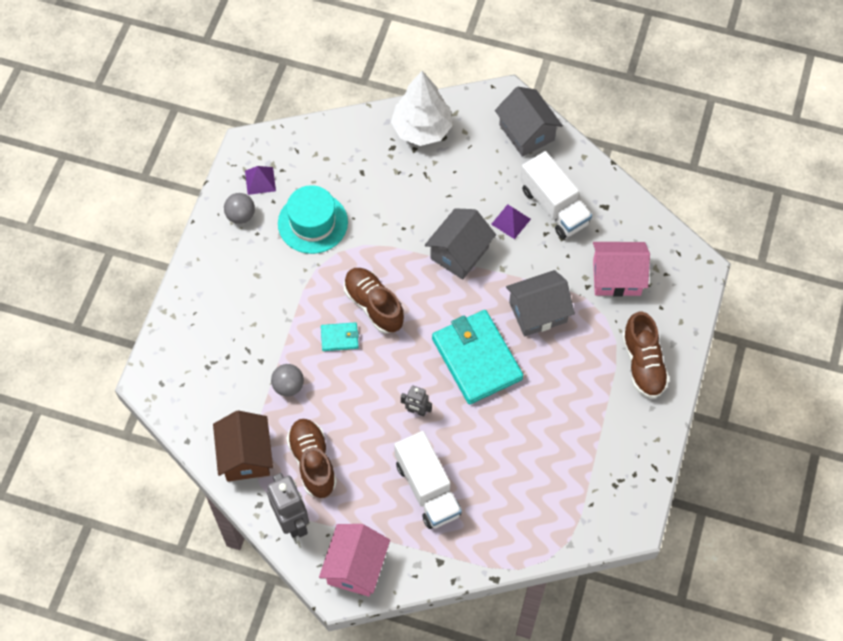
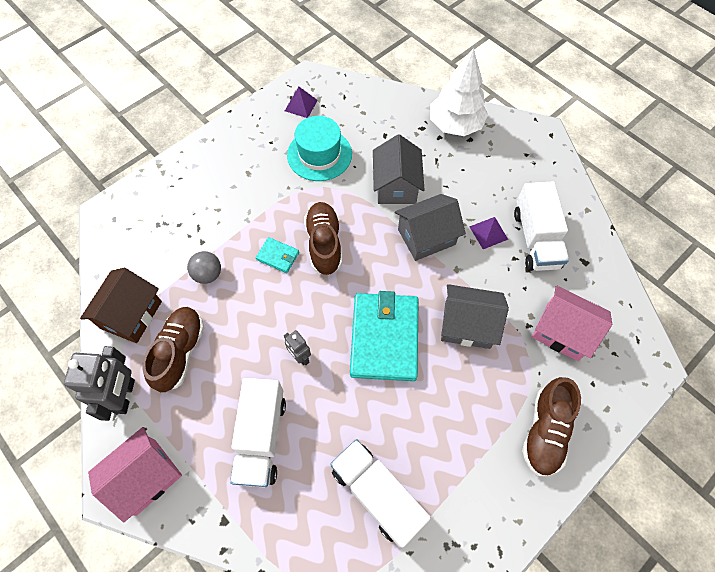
camera: 30 degrees right, 0 degrees up
(241, 215) = (268, 123): grey ball -> none
(526, 132) = (545, 167): grey house -> grey house (396, 186)
(543, 478) = (377, 494): none -> white truck

